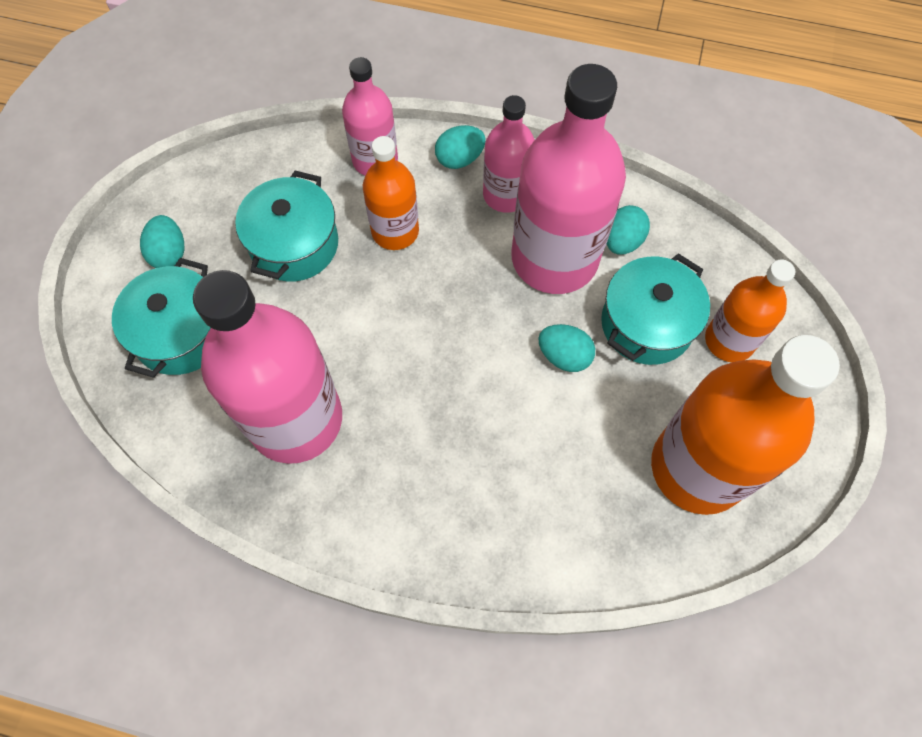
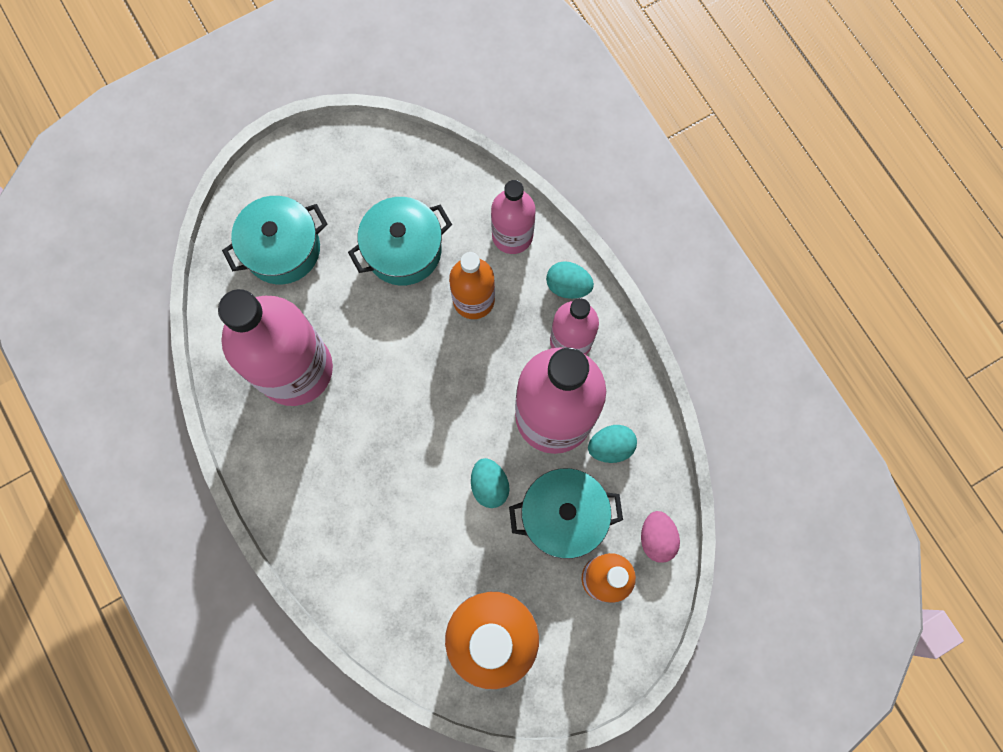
camera: 45 degrees right, 10 degrees up
(169, 253) = (324, 185): turquoise egg -> none
(731, 274) = (657, 538): none -> pink egg

